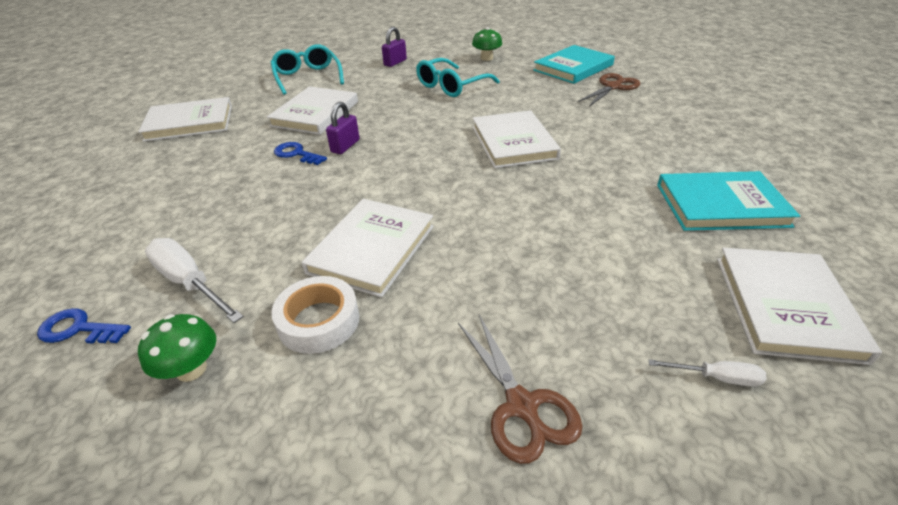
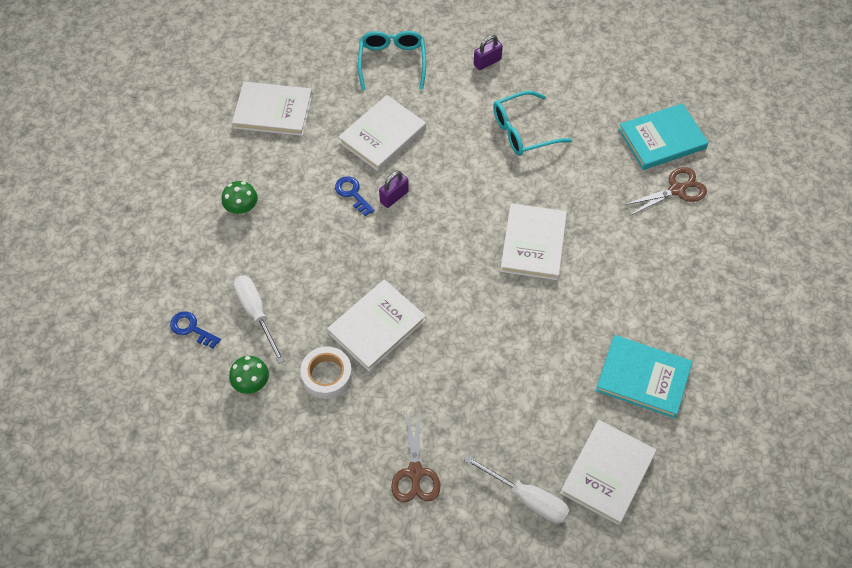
camera: 20 degrees right, 20 degrees up
(486, 58) = (584, 87): green mushroom -> green mushroom (242, 208)
(716, 377) = (527, 498): white screwdriver -> white screwdriver, size x1.85

